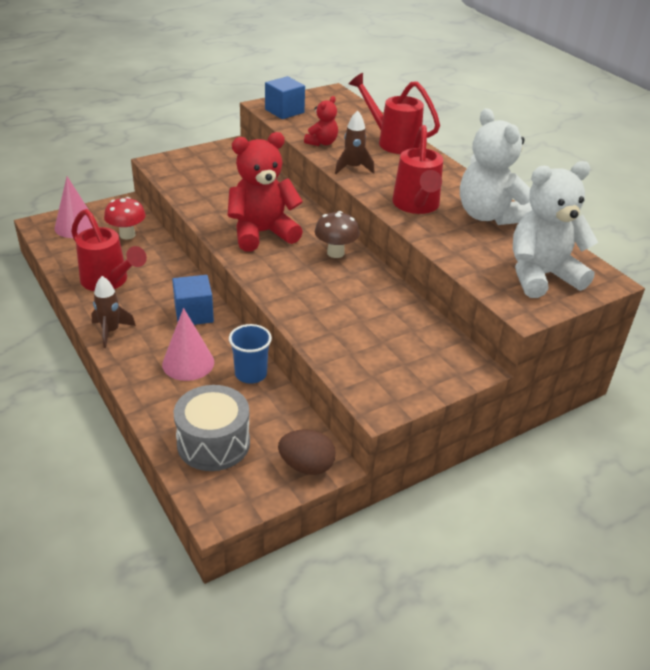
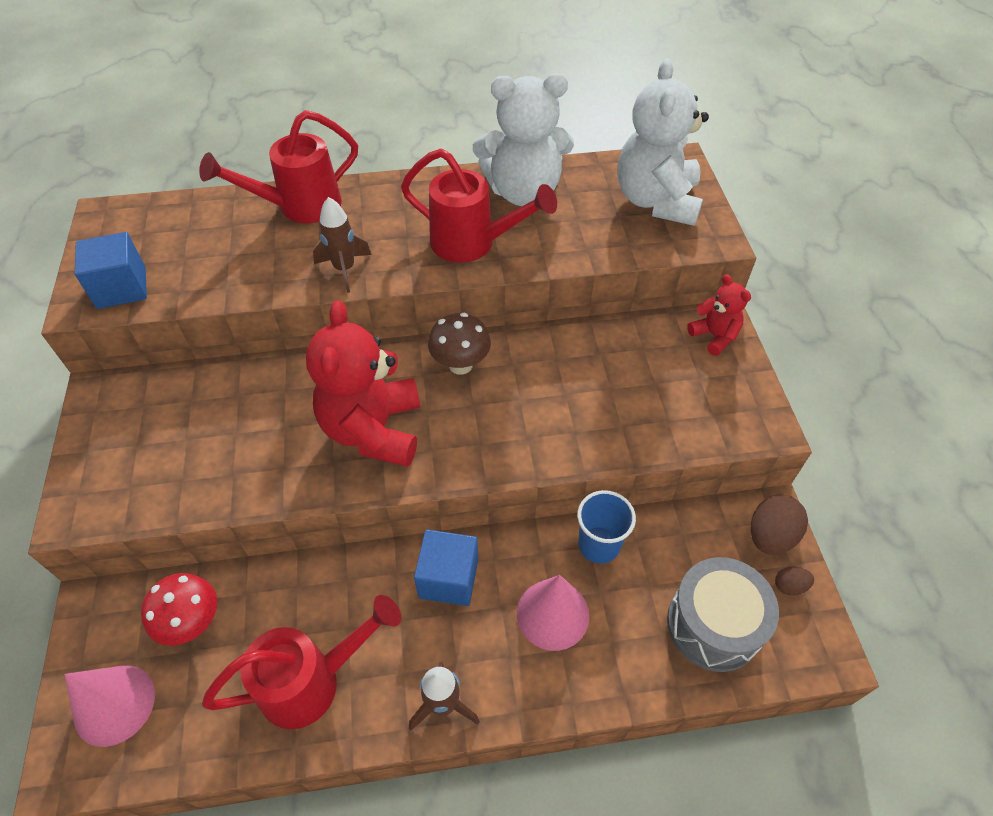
camera: 65 degrees left, 15 degrees up
(266, 483) = (789, 586): none -> brown egg
(322, 143) = (252, 277): red teddy bear -> red teddy bear (714, 336)

